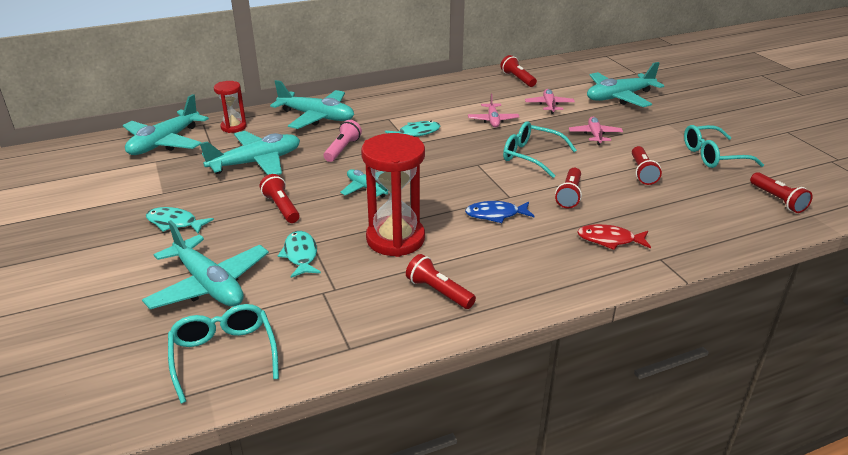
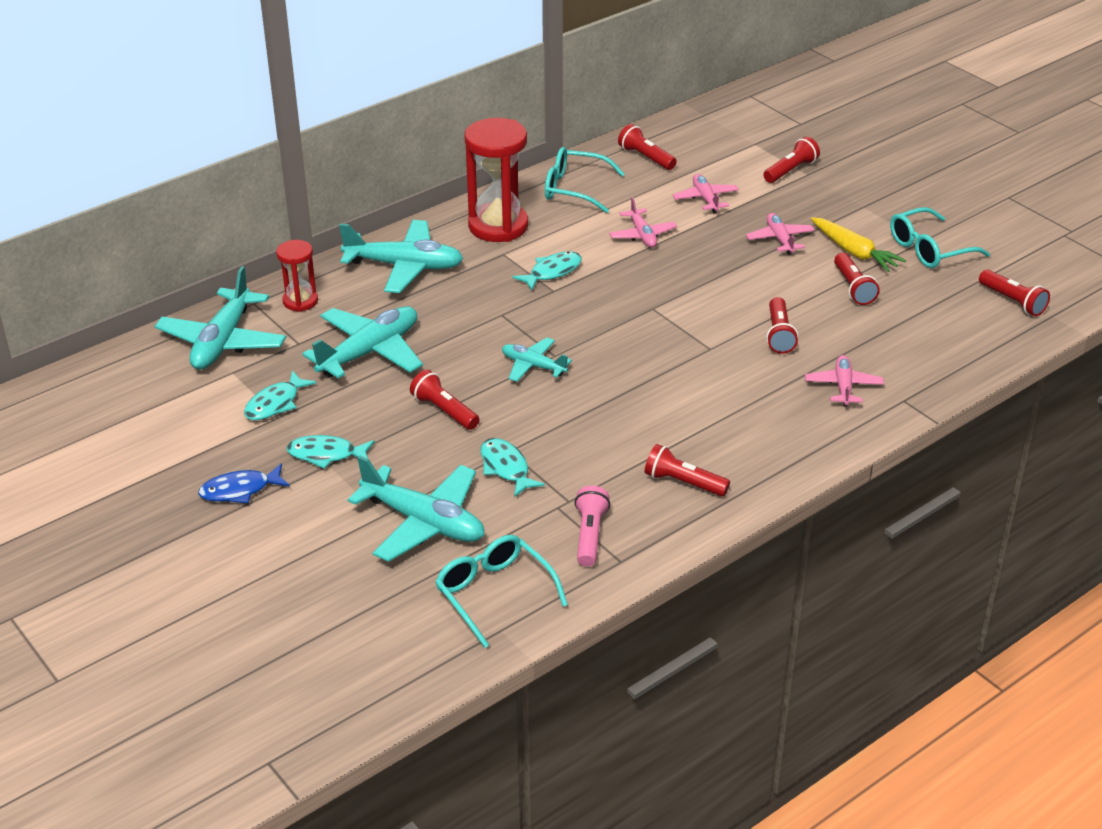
camera: 15 degrees left, 5 degrees up
(167, 184) = (275, 403): none -> turquoise fish
(342, 149) = (470, 313): pink flashlight -> pink flashlight (590, 535)
(395, 239) = (604, 428): red hourglass -> red hourglass (498, 226)
(496, 215) = (704, 376): blue fish -> blue fish (240, 490)
(531, 156) = (713, 285): turquoise glasses -> turquoise glasses (574, 189)
(609, 240) = (843, 386): red fish -> pink plane
(619, 97) = (791, 170): turquoise plane -> red flashlight
(651, 150) = (854, 252): none -> yellow carrot

